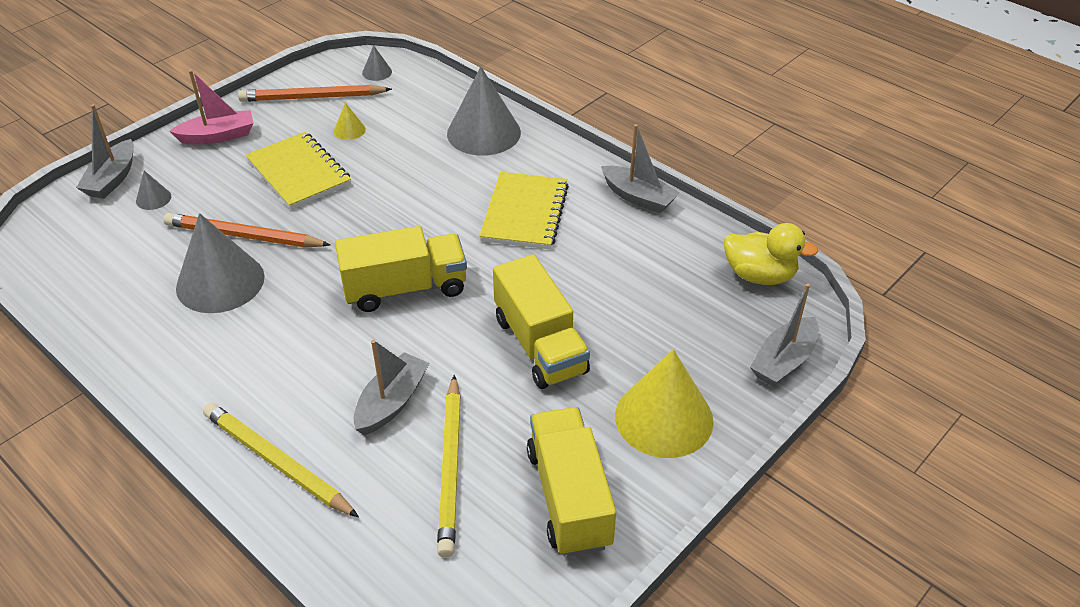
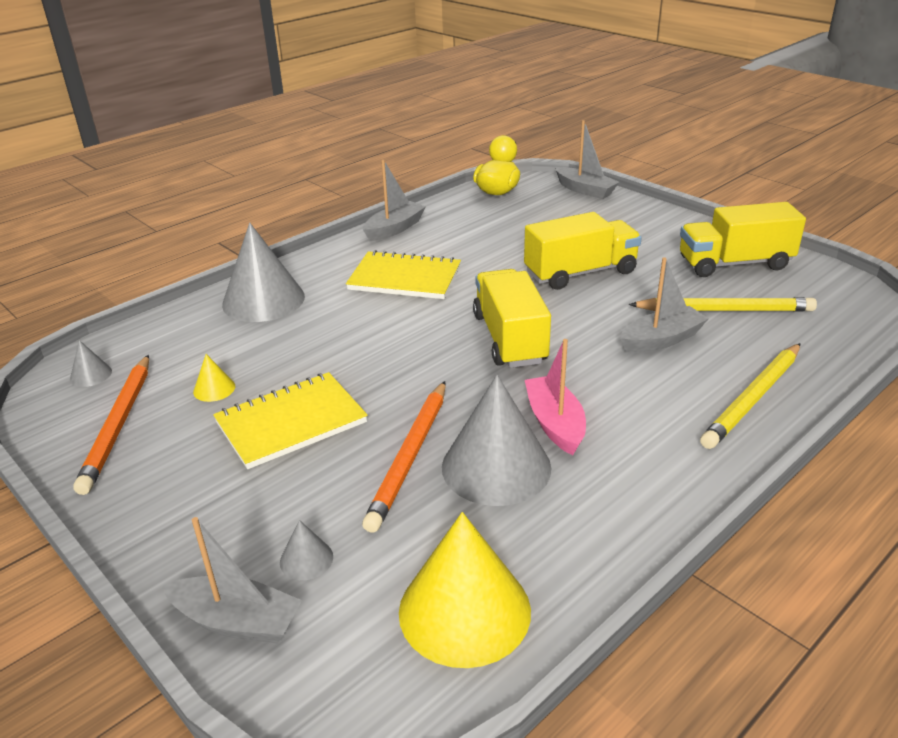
camera: 85 degrees left, 10 degrees down
(218, 136) = (170, 508): pink boat -> pink boat (555, 423)
(392, 402) = (661, 340): grey boat -> grey boat turned 120 degrees clockwise
(664, 418) = (648, 229): yellow cone -> yellow cone (464, 610)

